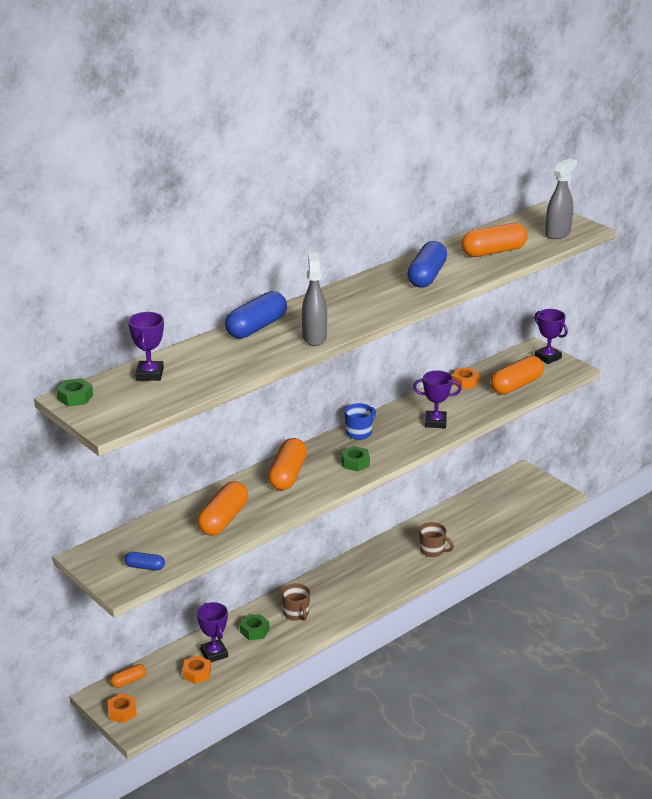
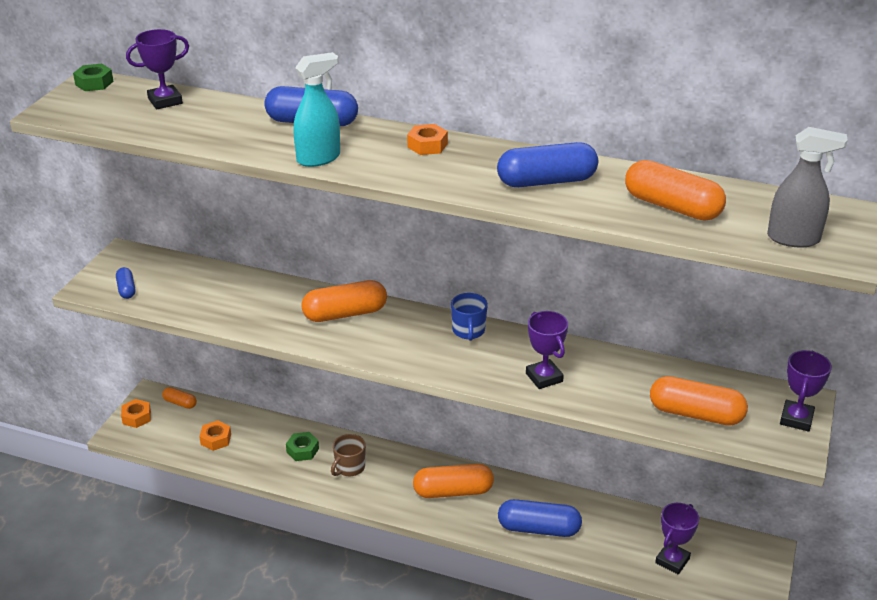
camera: 60 degrees right, 5 degrees up
(214, 653) = (251, 438): purple trophy -> purple trophy (672, 561)
(223, 519) = (235, 304): orange capsule -> orange capsule (453, 491)
(314, 337) = (319, 158): grey spray bottle -> turquoise spray bottle
(355, 463) = (406, 349): green nut -> none
(359, 433) = (468, 331): blue mug -> blue mug turned 75 degrees clockwise
(433, 550) = (538, 528): brown mug -> blue capsule
(465, 382) = (657, 370): orange nut -> orange nut (427, 145)

